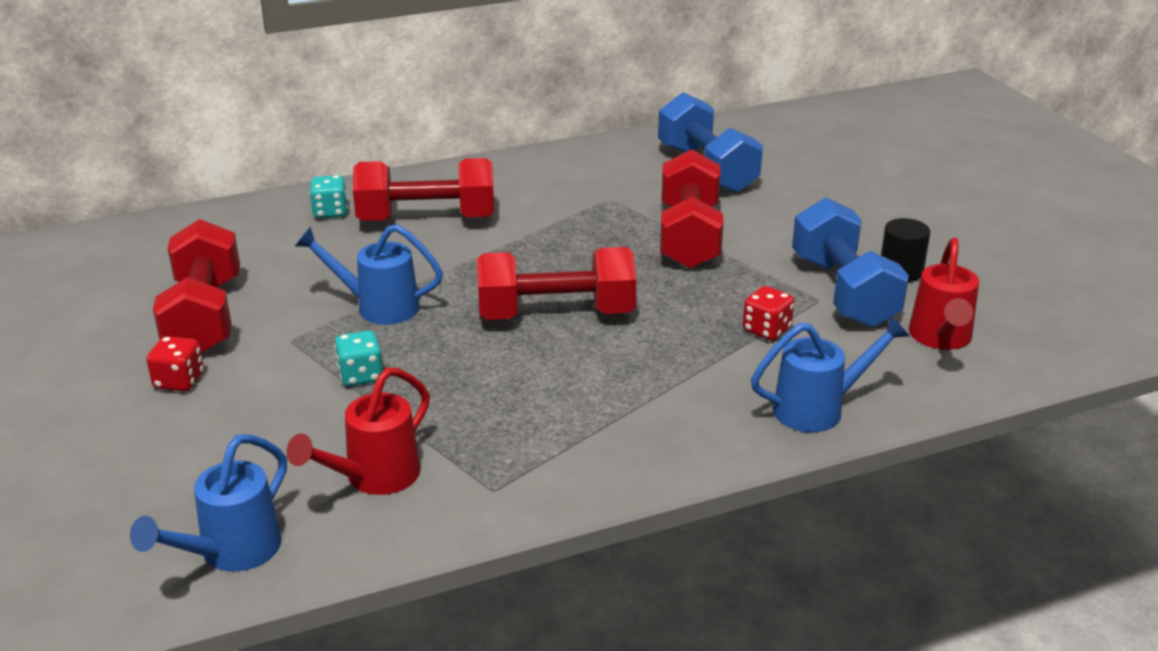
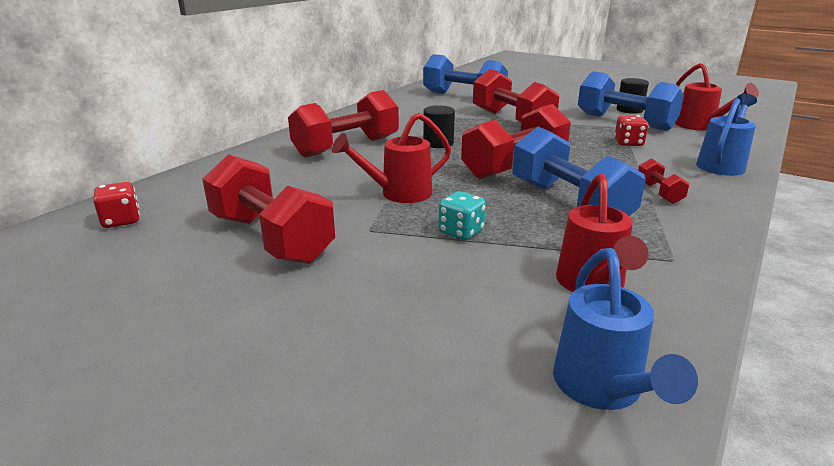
camera: 35 degrees left, 5 degrees down
(179, 381) = (322, 286): red dice -> red dice (121, 221)
(330, 212) = (270, 159): turquoise dice -> none
(378, 307) = (398, 194): blue watering can -> red watering can
(520, 386) = (569, 203): none -> blue dumbbell
(532, 247) = (438, 143): none -> black cylinder
(645, 414) = (659, 193): none -> red dumbbell

